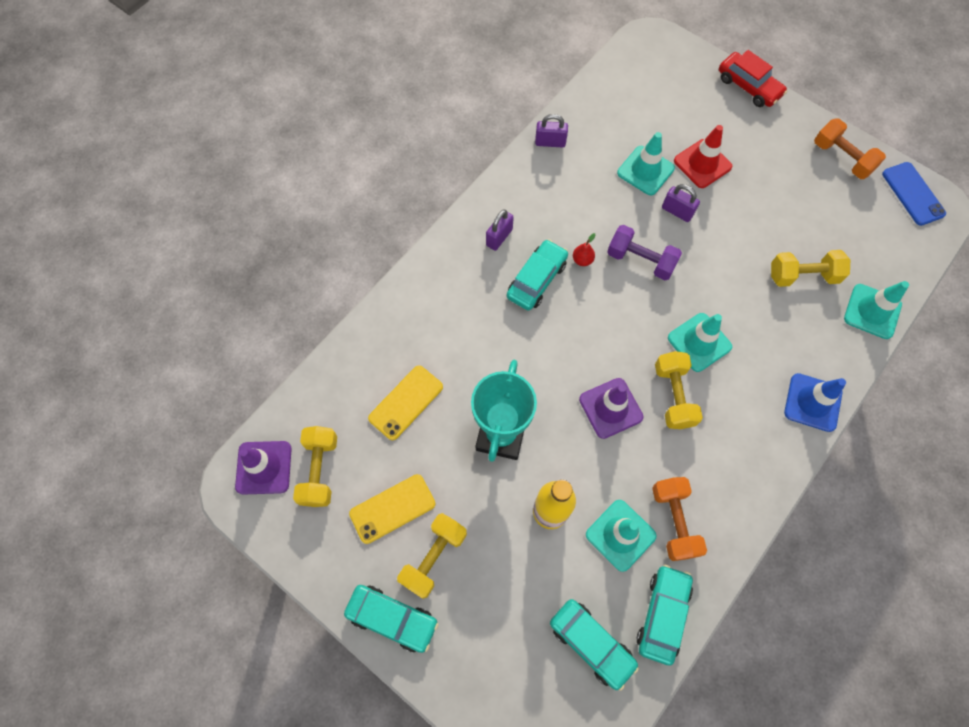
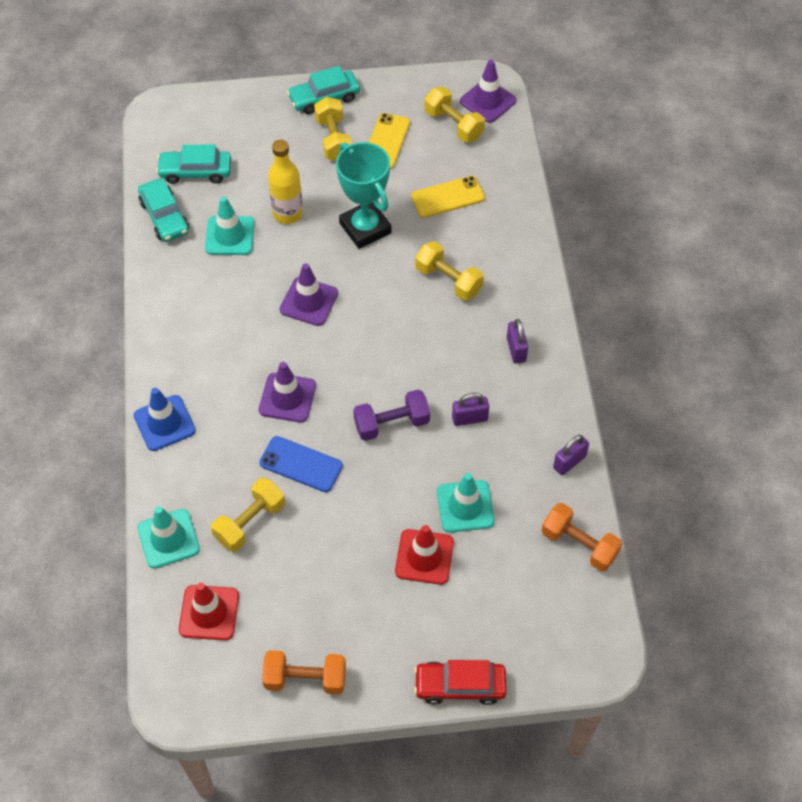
camera: 135 degrees right, 10 degrees down
(406, 402) = (447, 197): yellow phone -> yellow phone turned 75 degrees clockwise
(537, 280) = (453, 343): turquoise car -> none
(582, 260) = (436, 386): red pear -> none
(673, 395) = (272, 345): yellow dumbbell -> yellow dumbbell (448, 280)
(674, 521) = (201, 269): orange dumbbell -> orange dumbbell (579, 544)
(677, 211) = (403, 491): purple padlock -> purple padlock (469, 418)
(699, 342) = (287, 398): turquoise traffic cone -> purple traffic cone
(877, 241) = (209, 613): none -> red traffic cone
(913, 194) = (210, 696): blue phone -> blue phone (301, 464)

